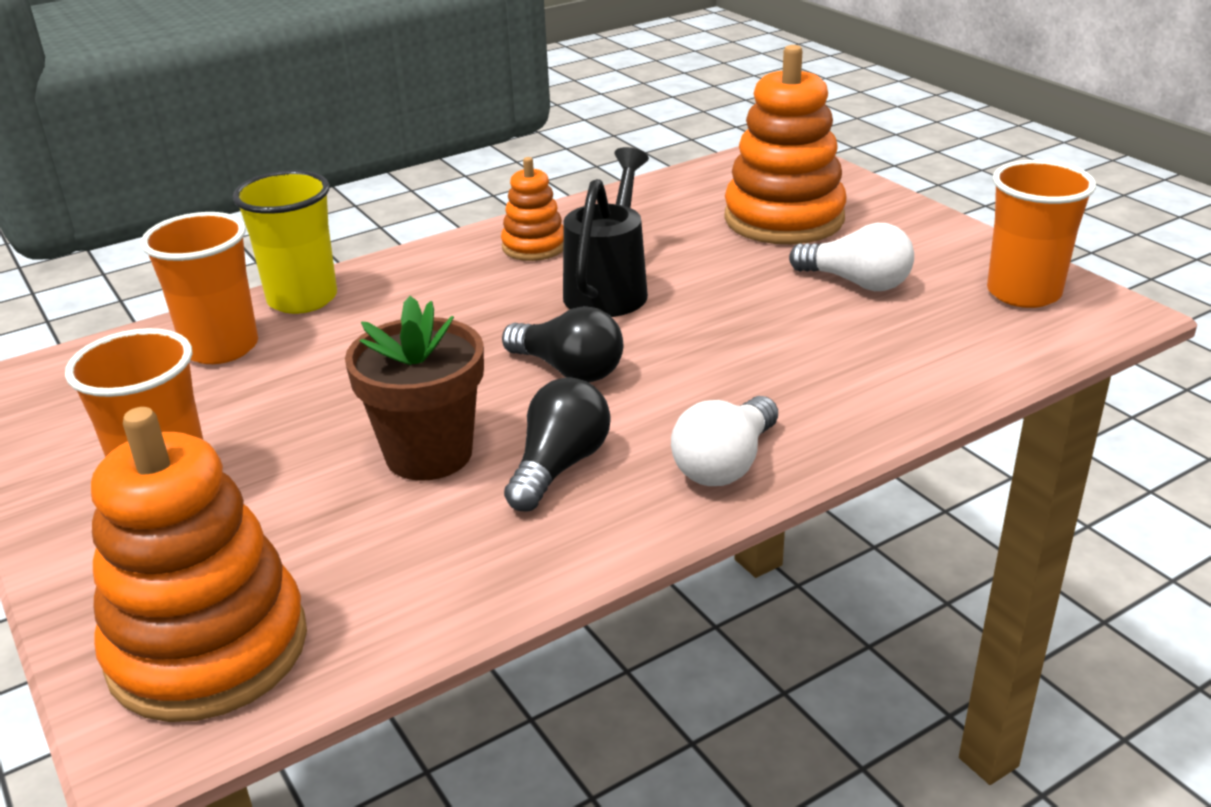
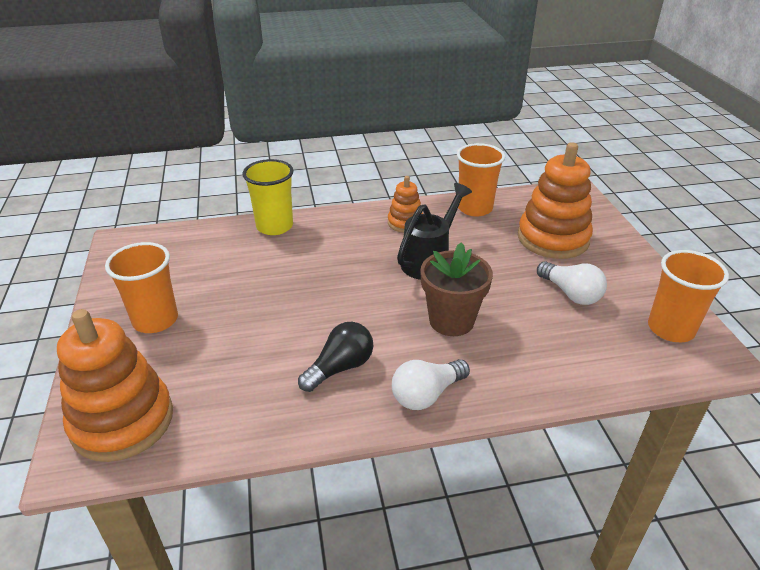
camera: 20 degrees right, 5 degrees up
(221, 348) = (222, 246): orange cup -> orange cup (475, 208)
(429, 454) = (281, 339): brown flower pot -> brown flower pot (451, 321)
(568, 370) = (379, 307): black light bulb -> none

